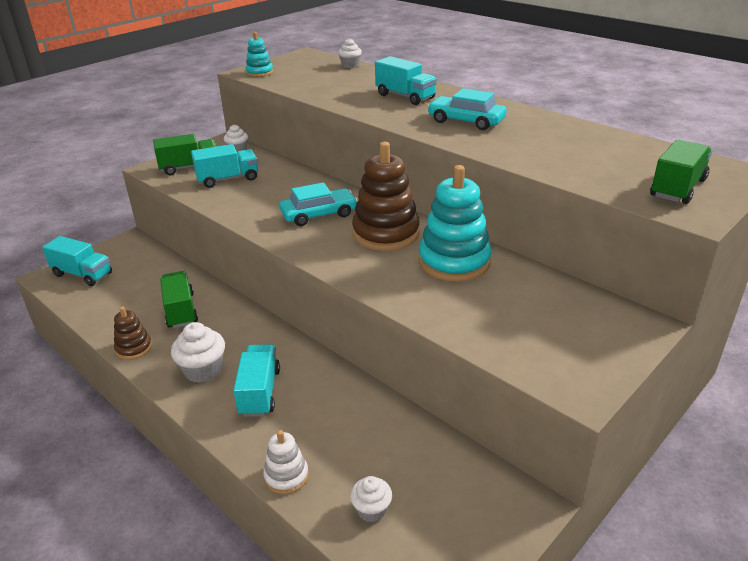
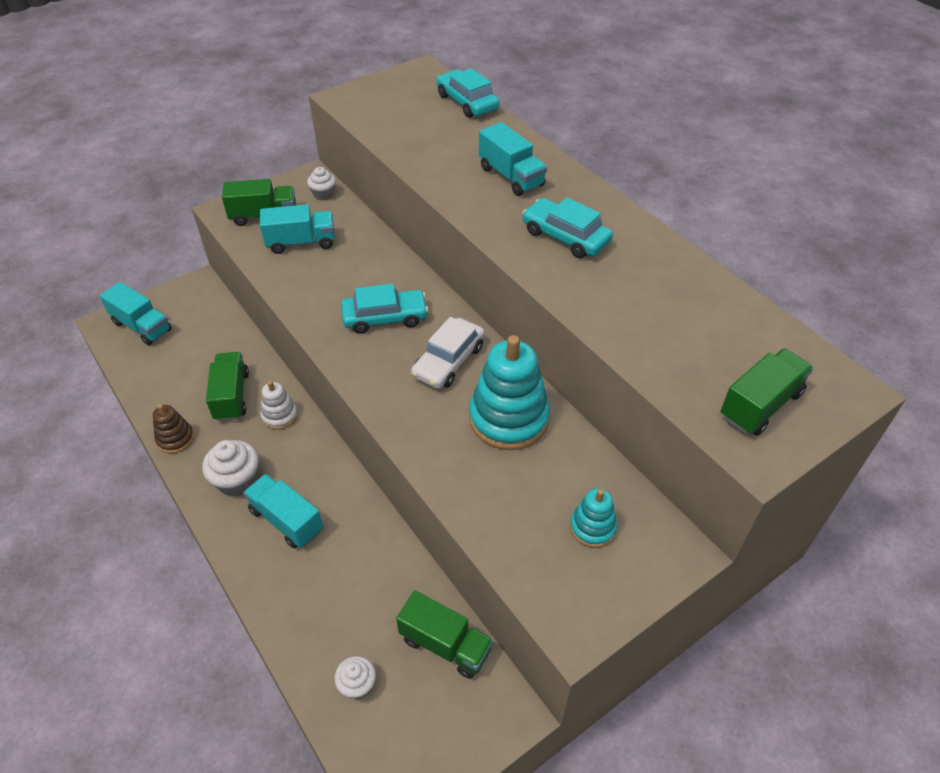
camera: 10 degrees right, 15 degrees up
(259, 72) = (357, 101): turquoise stacking toy -> turquoise stacking toy (592, 527)
(259, 392) = (286, 520): turquoise truck -> turquoise truck turned 60 degrees counterclockwise
(286, 476) = (287, 629): white stacking toy -> white stacking toy (279, 416)
(350, 65) = (467, 102): white cupcake -> turquoise car
(386, 233) = (448, 361): brown stacking toy -> white car
(445, 462) = (445, 644): none -> green truck

